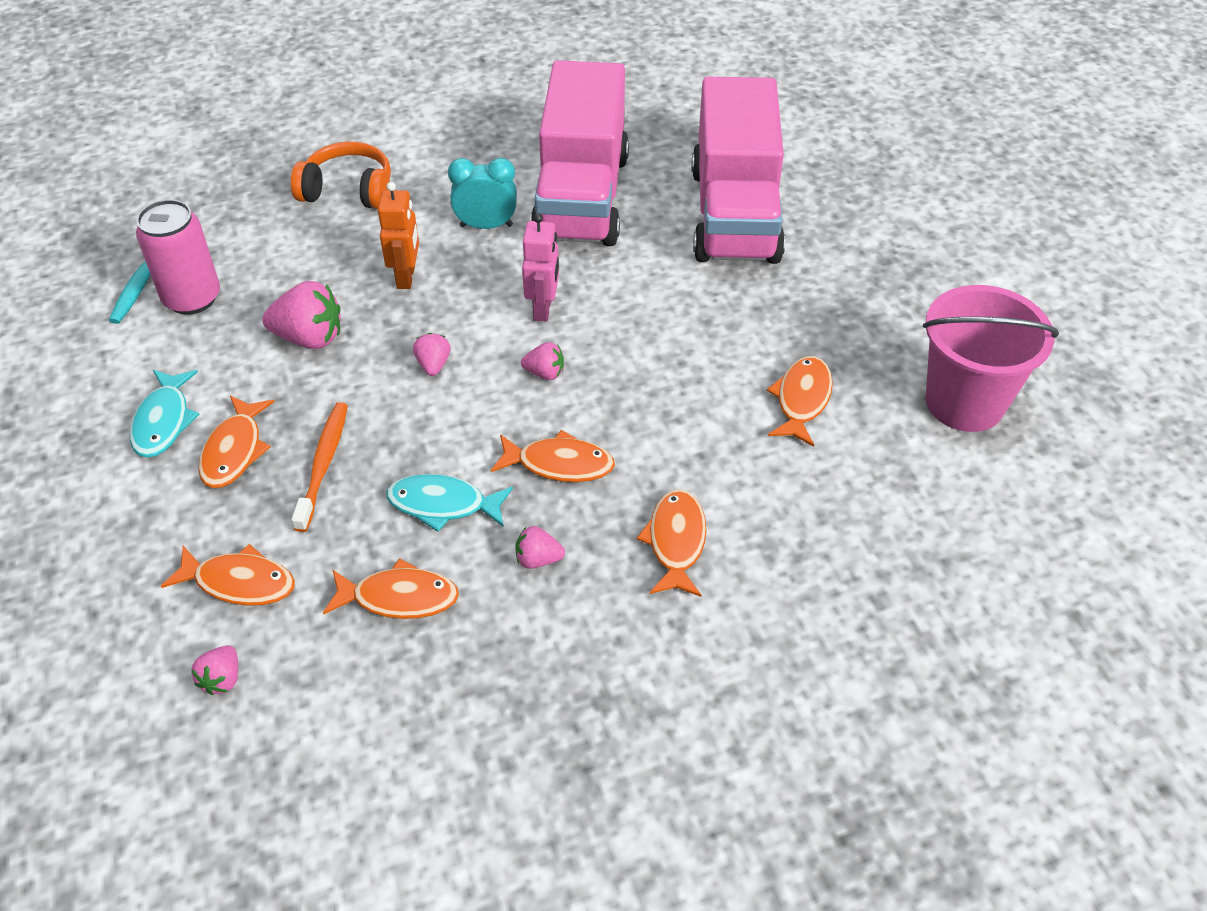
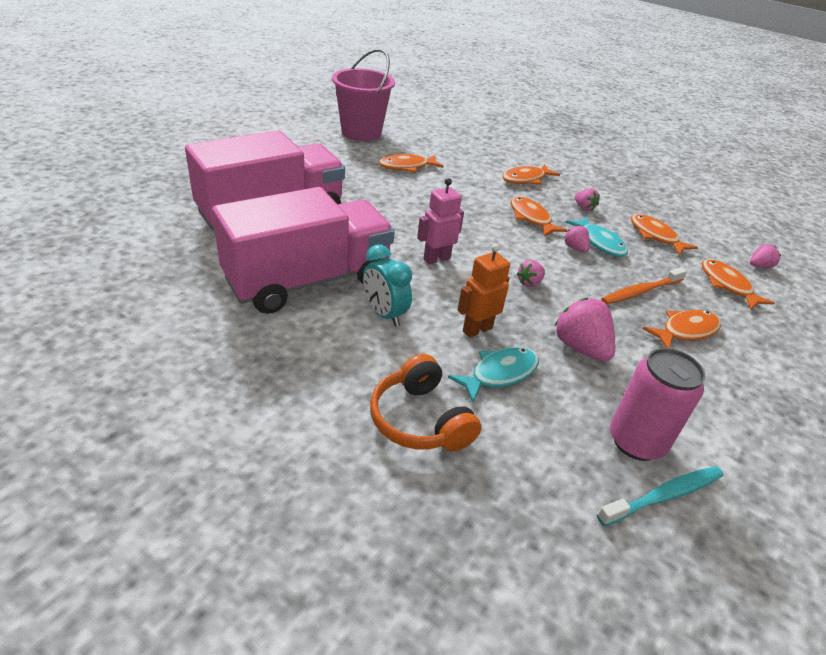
camera: 130 degrees left, 10 degrees down
(164, 421) = (720, 377): turquoise fish -> turquoise fish (499, 374)
(545, 373) = (483, 241): pink strawberry -> pink strawberry (575, 248)

